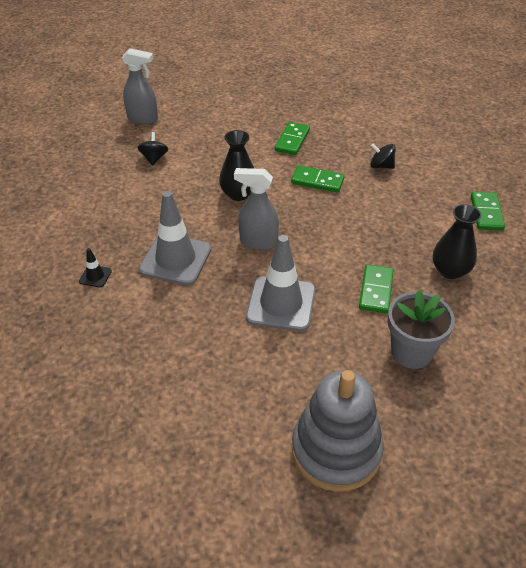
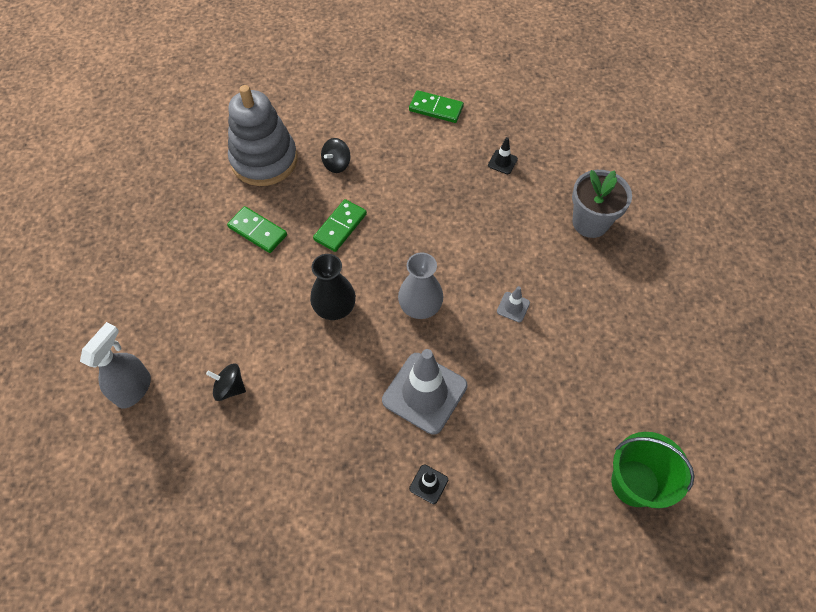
camera: 75 degrees left, 15 degrees up
(116, 423) = (635, 483): none -> green bucket
(258, 242) = (420, 306): grey spray bottle -> grey vase
(281, 304) = (513, 307): grey traffic cone -> grey traffic cone, size x0.43
(336, 450) = (682, 308): grey stacking toy -> grey stacking toy (264, 160)
(375, 290) = (513, 225): green domino -> none
(450, 270) = (502, 162): black vase -> black traffic cone

